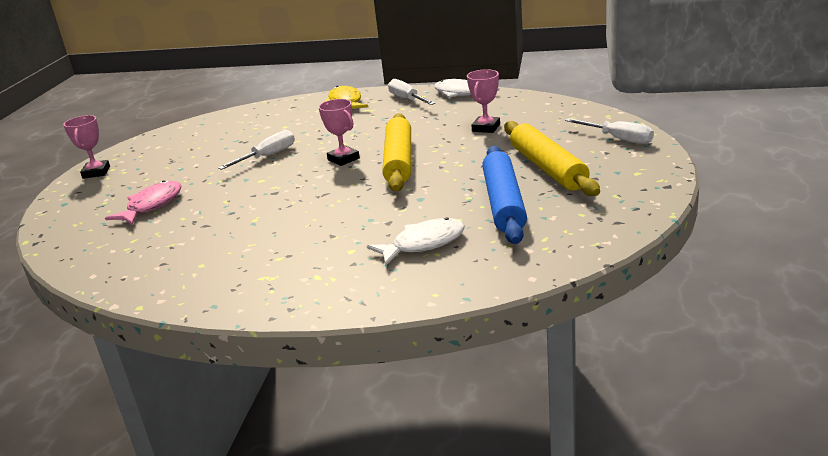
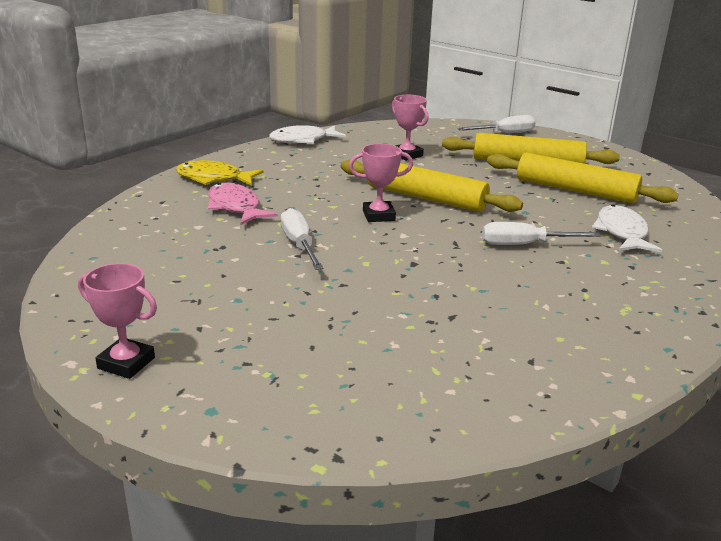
camera: 65 degrees left, 0 degrees up
(152, 205) = (338, 339): pink fish -> pink fish (235, 207)
(407, 99) = (269, 158): white screwdriver -> white screwdriver (524, 245)
(503, 203) = (575, 190): blue rolling pin -> yellow rolling pin

